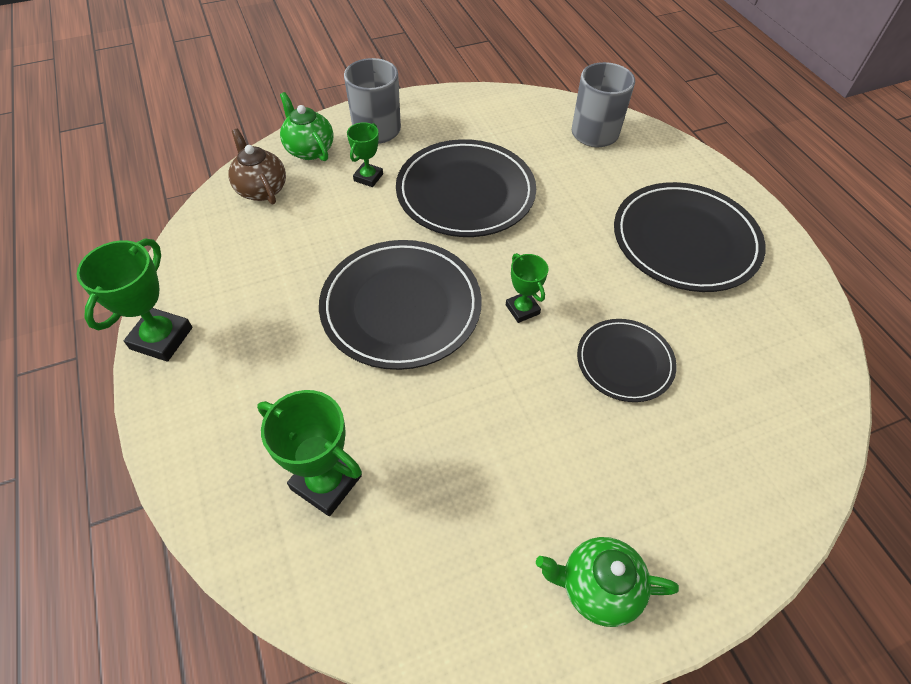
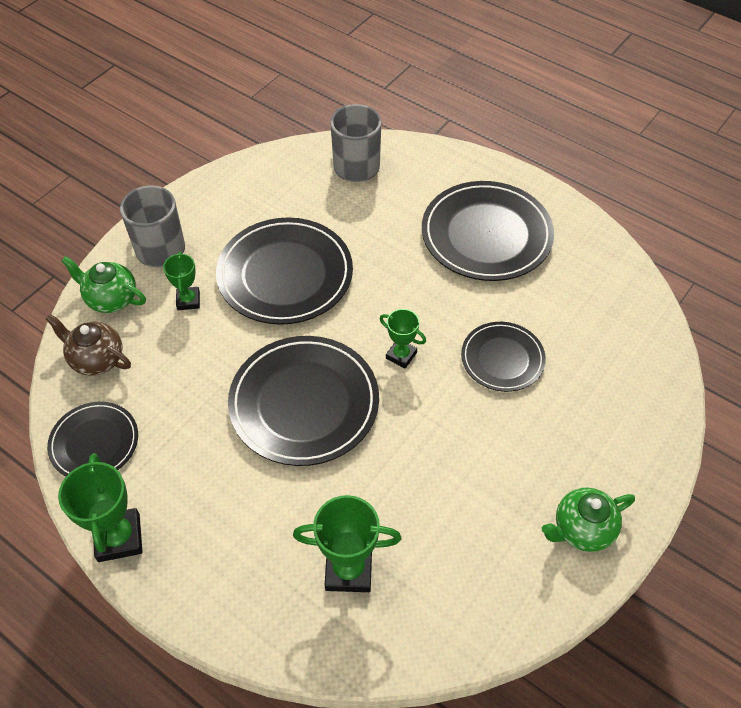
camera: 30 degrees left, 0 degrees up
(207, 252) = (94, 443): none -> black plate

